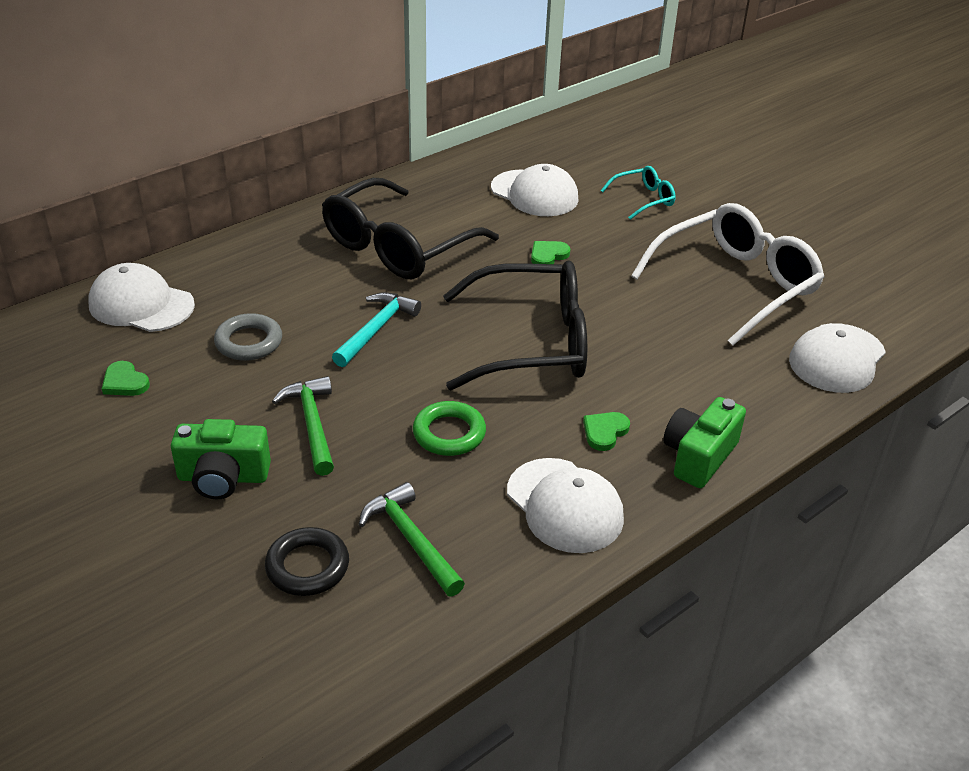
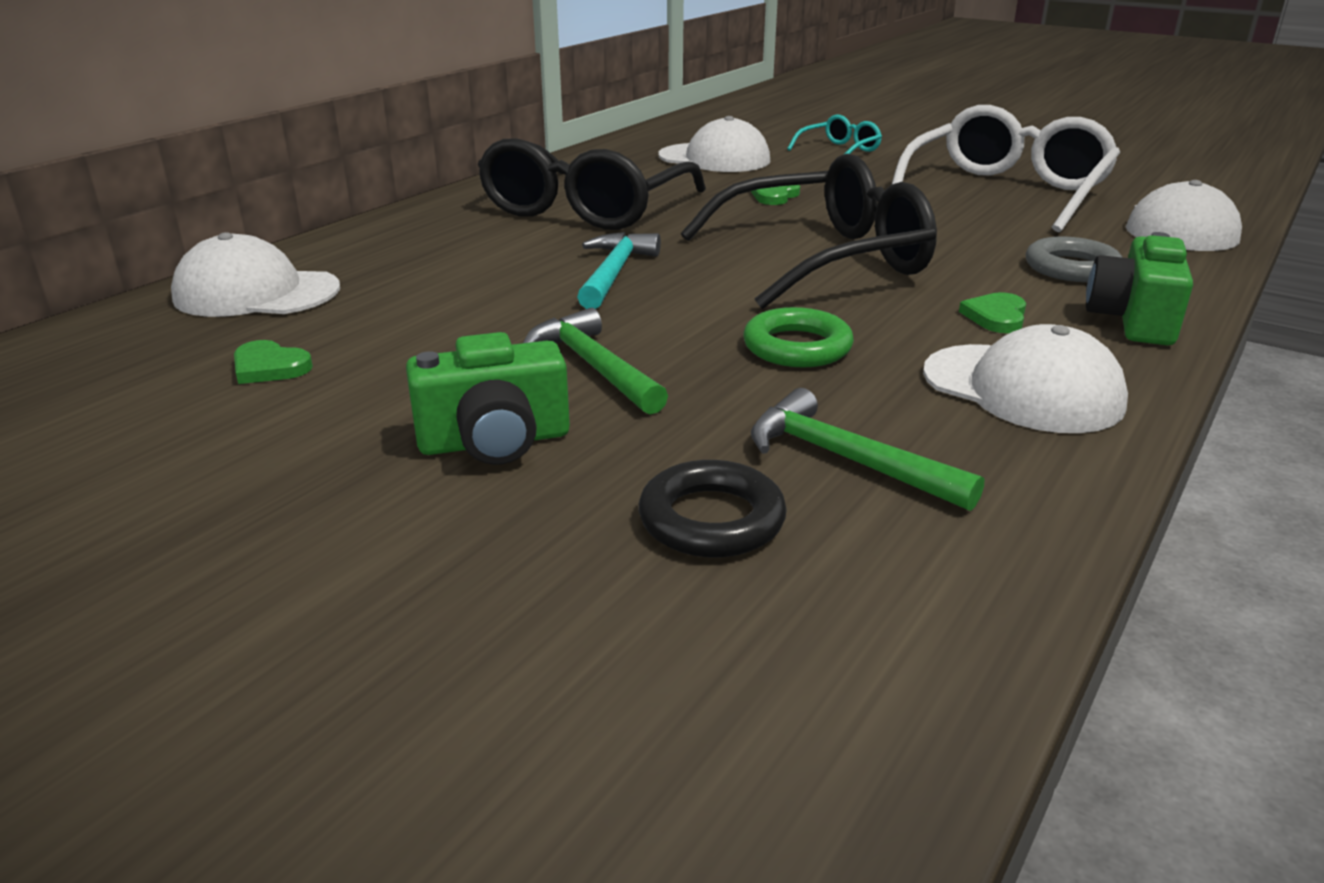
camera: 15 degrees left, 10 degrees down
(249, 342) = (442, 305): grey ring -> grey ring (1071, 268)

